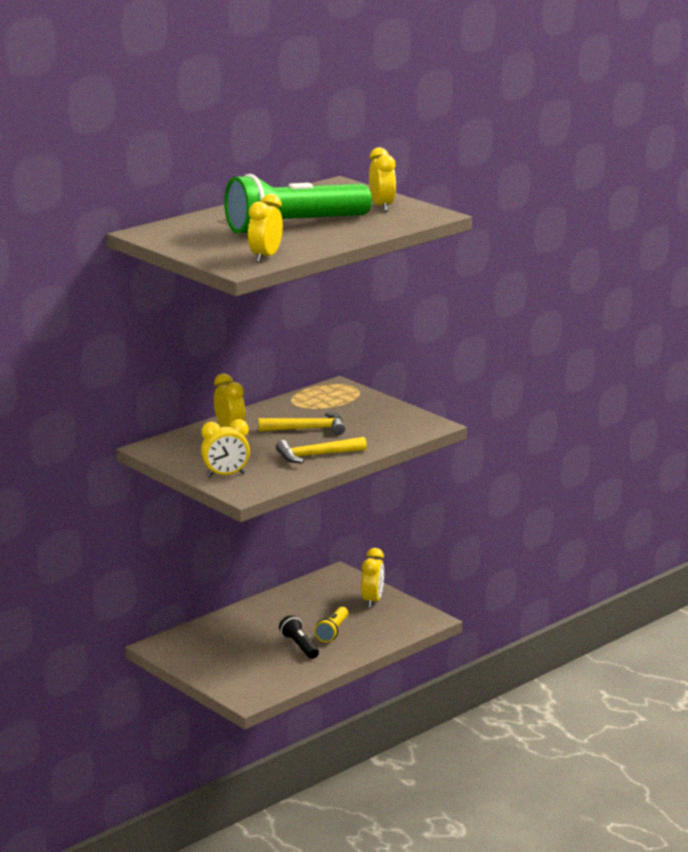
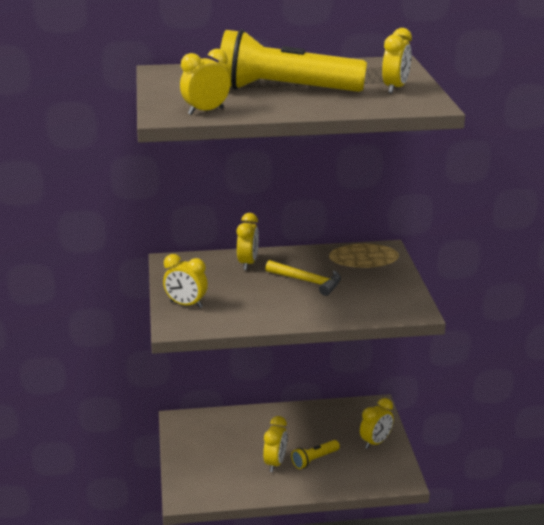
camera: 35 degrees right, 5 degrees up
(294, 227) = (285, 90): green flashlight -> yellow flashlight
(299, 646) = (275, 463): black flashlight -> yellow clock
(316, 455) = (280, 310): yellow hammer -> none

